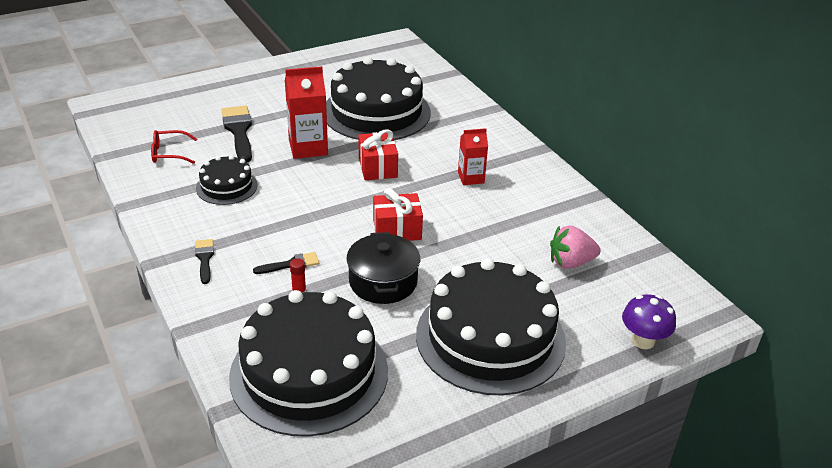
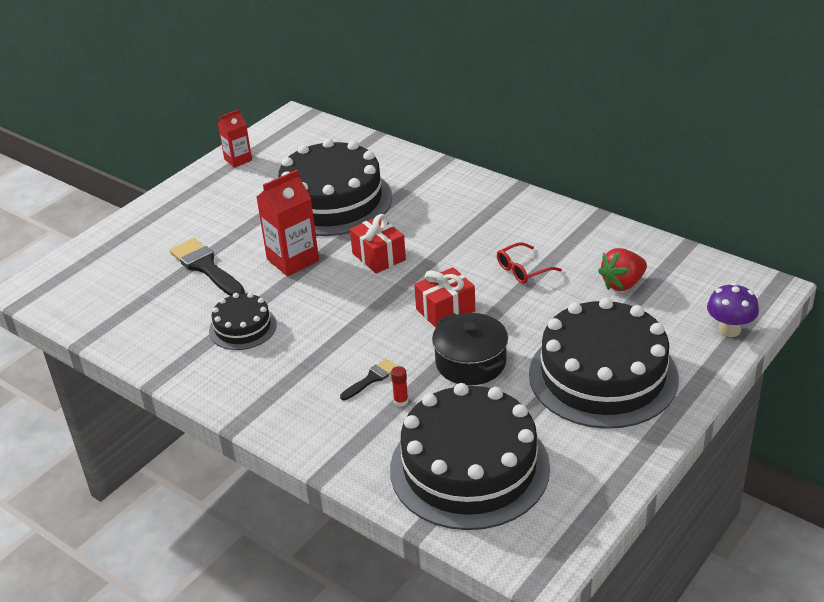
camera: 20 degrees left, 0 degrees up
(169, 153) = (151, 315): red glasses -> red glasses (523, 270)
(204, 258) = (282, 404): black brush -> none
(471, 178) = (475, 236): red carton -> red carton (238, 160)
(570, 262) = (622, 284): pink strawberry -> red strawberry

